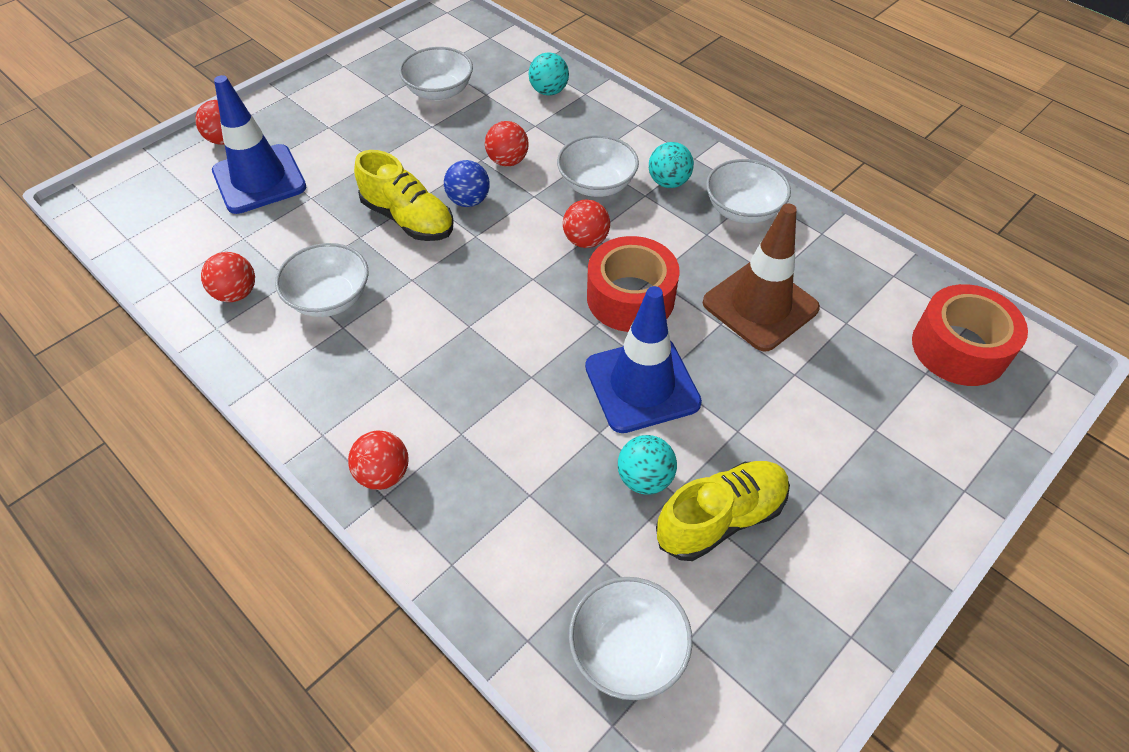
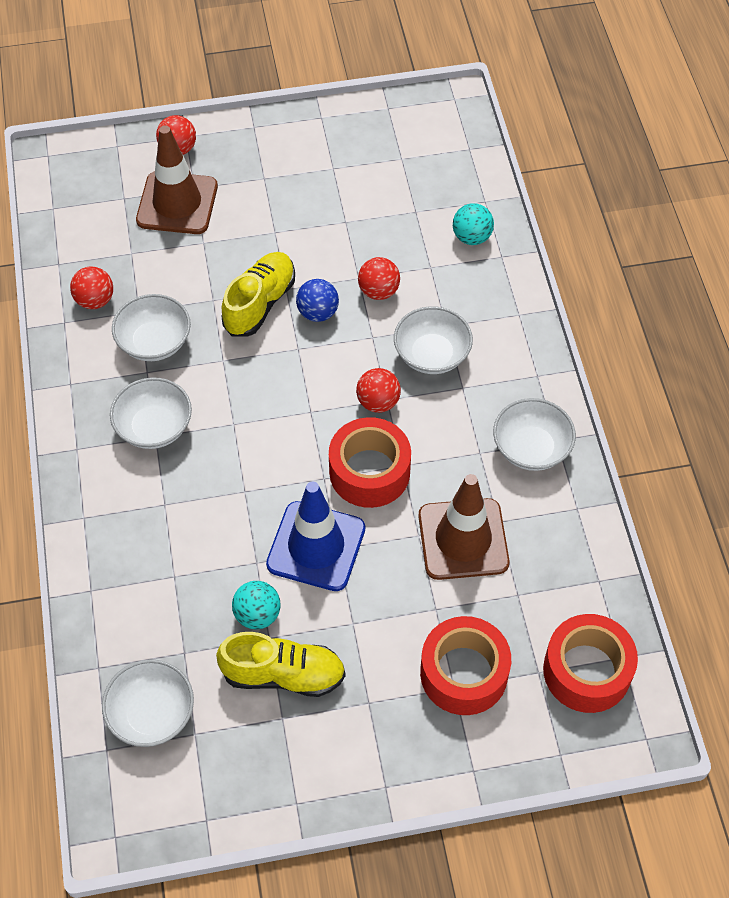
camera: 35 degrees right, 5 degrees up
(259, 179) = (177, 203): blue traffic cone -> brown traffic cone
(383, 474) = (94, 502): red ball -> none
(408, 219) = (259, 303): yellow shoe -> yellow shoe turned 135 degrees counterclockwise
(439, 91) = (379, 187): white bowl -> white bowl (154, 427)
(668, 182) = (493, 386): turquoise ball -> none
(871, 412) = (464, 673): none -> red tape

